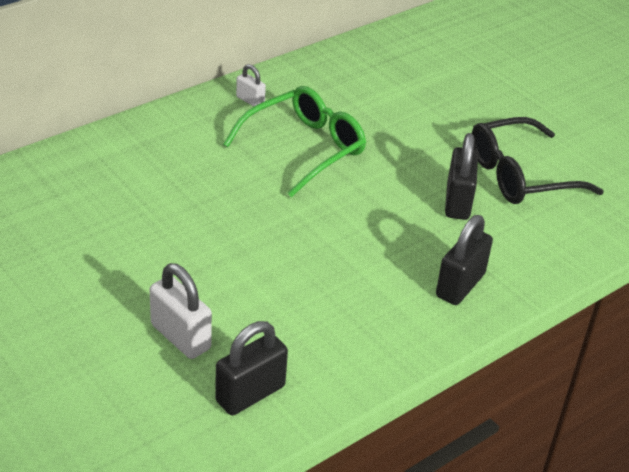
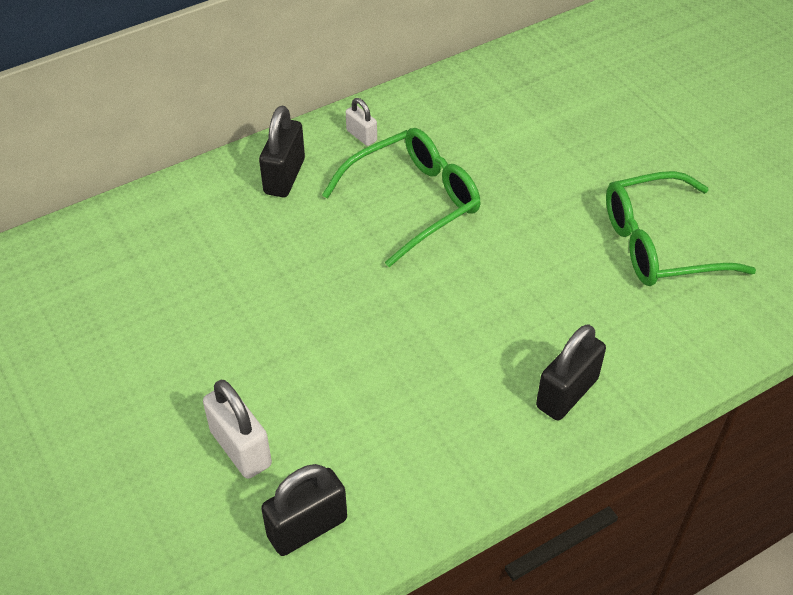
camera: 10 degrees right, 10 degrees up
(457, 202) = (580, 279): black padlock -> black padlock (284, 176)
(519, 175) = (659, 244): black glasses -> green glasses

